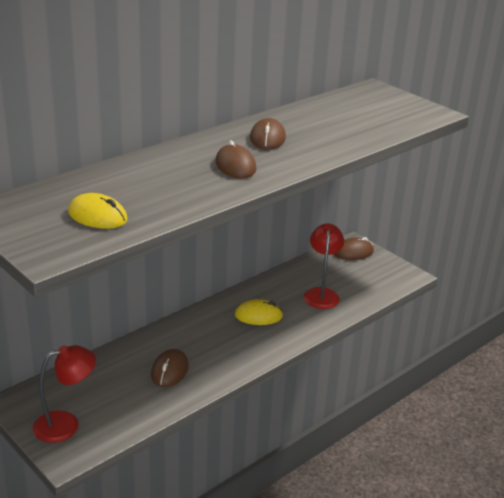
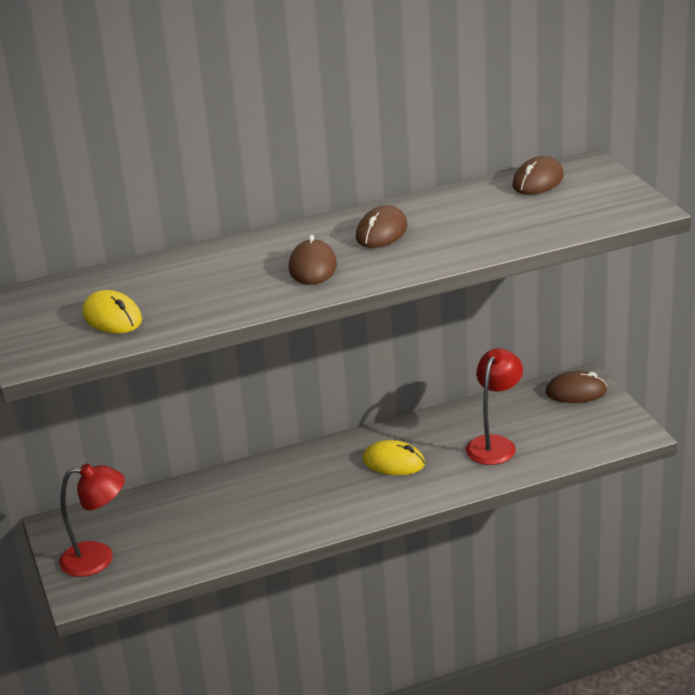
camera: 25 degrees right, 0 degrees up
(169, 370) = (246, 515): brown mouse -> brown mouse (538, 181)

